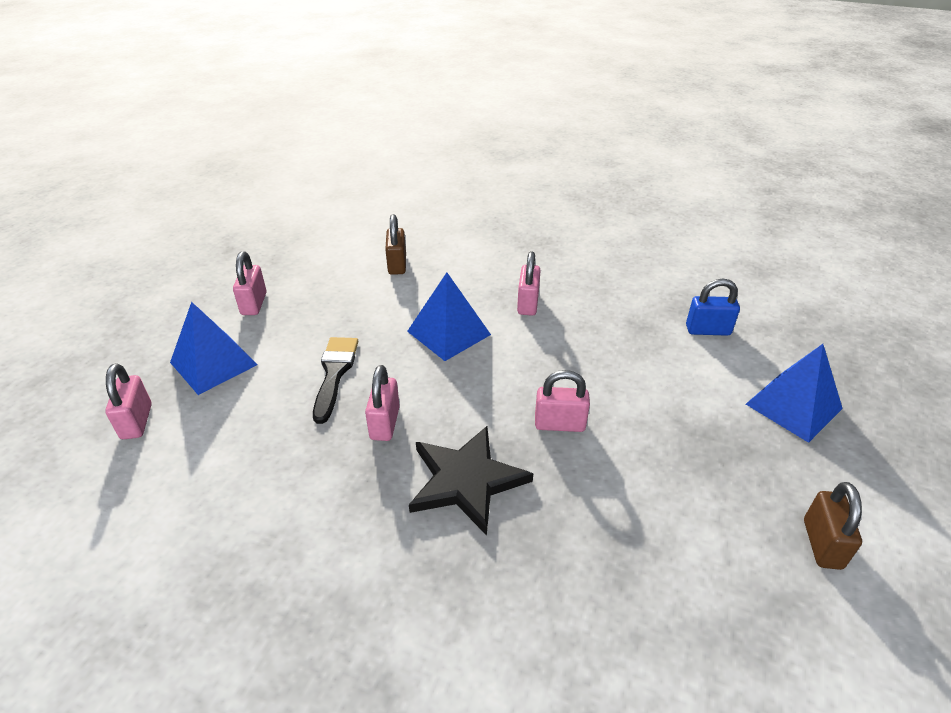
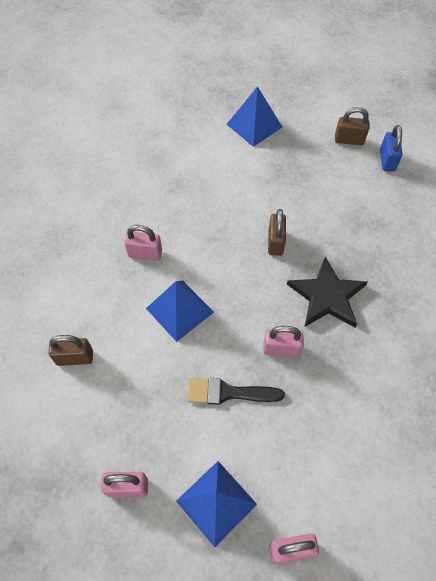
camera: 90 degrees left, 20 degrees up
(559, 424) = (275, 242): pink padlock -> brown padlock
(708, 330) = (182, 150): blue padlock -> blue padlock (387, 160)

